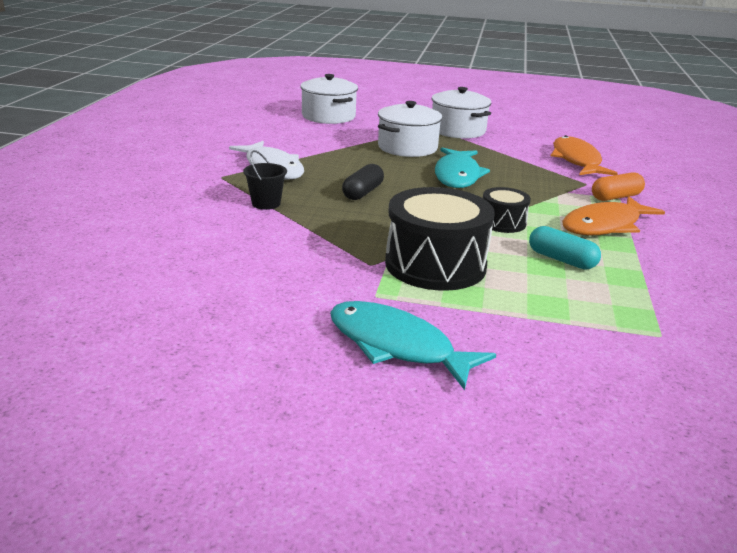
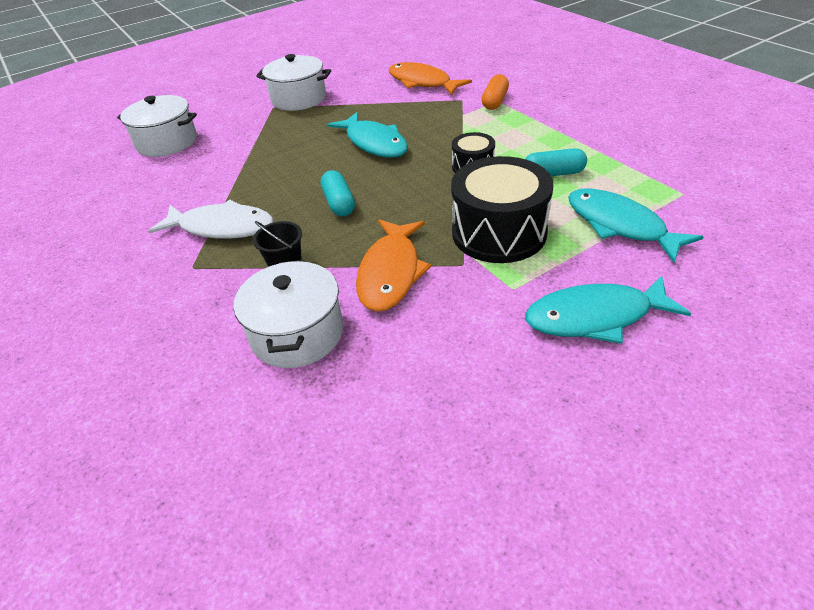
camera: 40 degrees left, 15 degrees up
(362, 192) = (339, 203): black capsule -> turquoise capsule
(407, 147) = (292, 138): white pot -> white pot (297, 333)
(545, 317) = (620, 225): none -> turquoise fish
(605, 225) = (528, 129): orange fish -> orange fish (391, 273)

